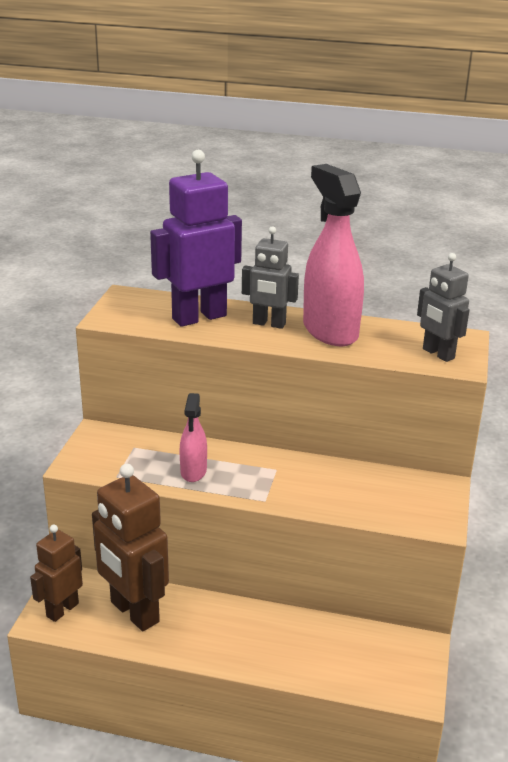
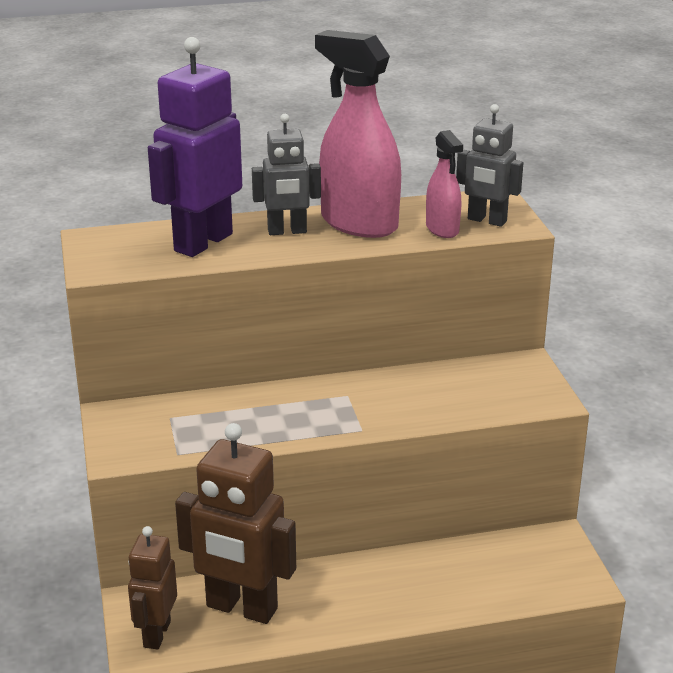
camera: 25 degrees left, 0 degrees up
(193, 471) = (260, 423): pink spray bottle -> pink spray bottle (442, 229)

